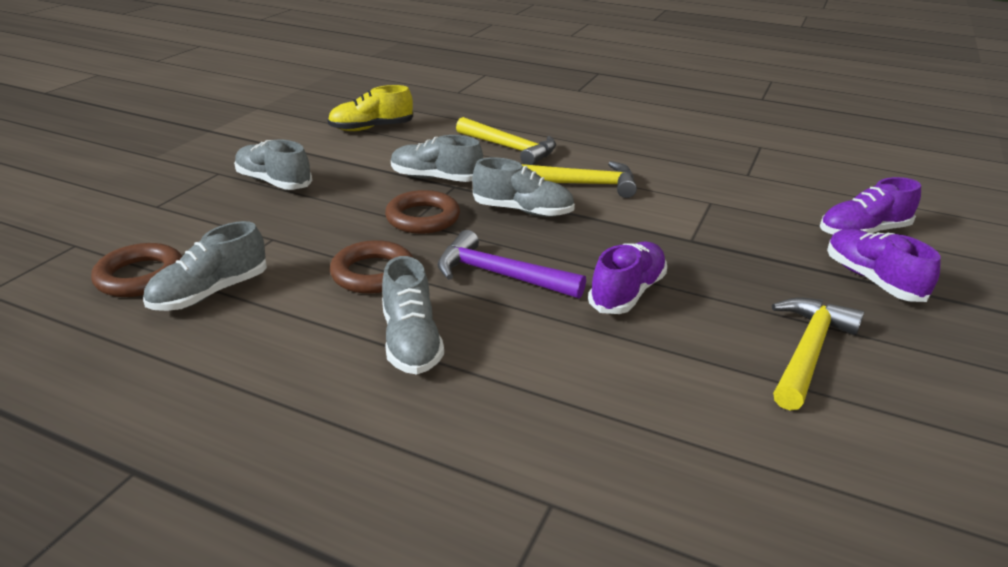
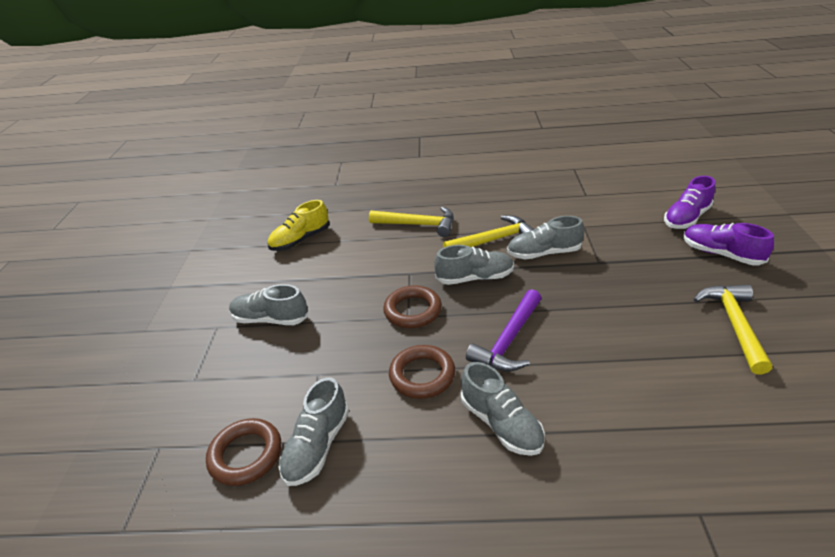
camera: 20 degrees left, 5 degrees up
(436, 178) = (390, 271): grey shoe -> grey shoe (544, 253)
(500, 275) = (508, 340): purple hammer -> purple hammer turned 60 degrees counterclockwise
(627, 293) = (598, 322): purple shoe -> none

